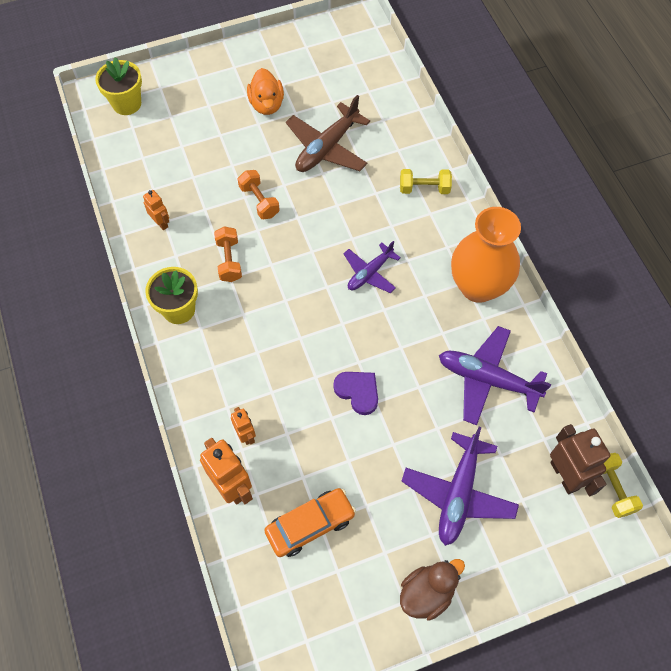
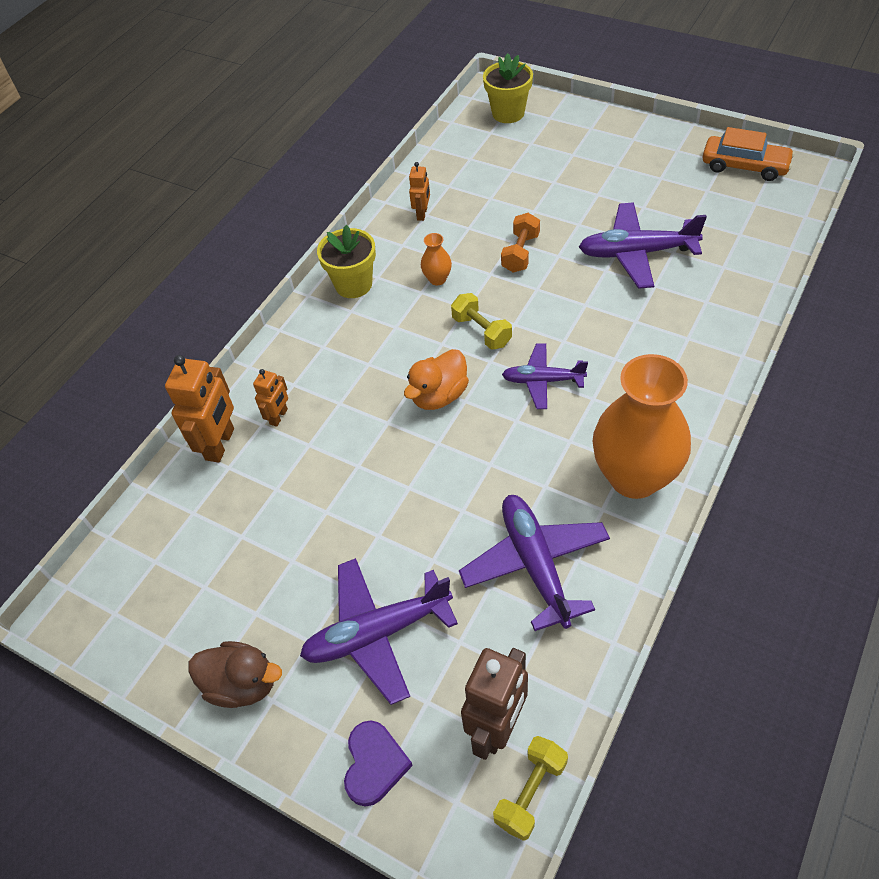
camera: 55 degrees right, 10 degrees down
(229, 260) = (437, 279): orange dumbbell -> orange vase
(267, 104) = (625, 184): orange duck -> orange duck (439, 395)
(310, 525) = (233, 530): orange car -> orange car (744, 166)
(327, 147) = (636, 253): brown plane -> purple plane
(358, 392) = (405, 465): purple heart -> purple heart (374, 764)
(424, 188) = (690, 351): yellow dumbbell -> yellow dumbbell (481, 331)

